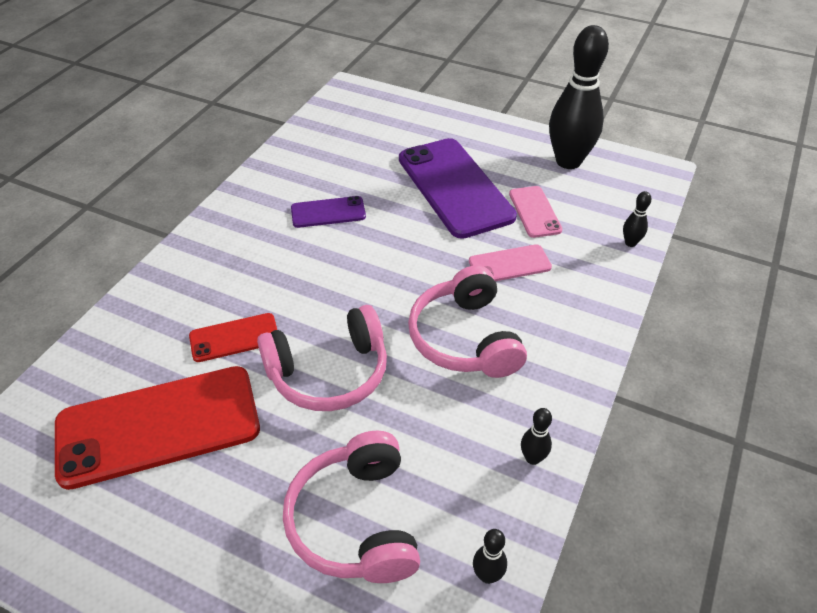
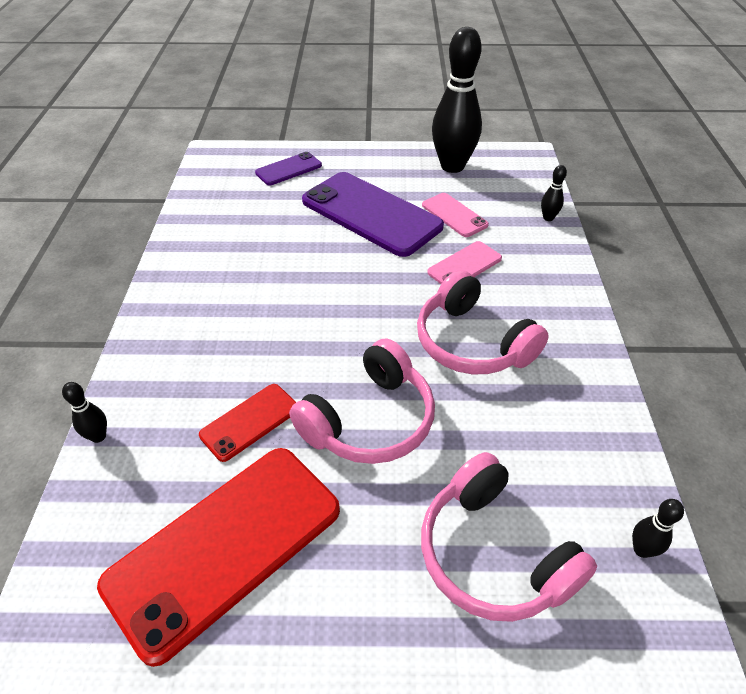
camera: 25 degrees left, 0 degrees up
(328, 212) = (266, 270): purple phone -> purple phone (288, 169)
(532, 458) = (602, 426): black bowling pin -> black bowling pin (98, 436)

